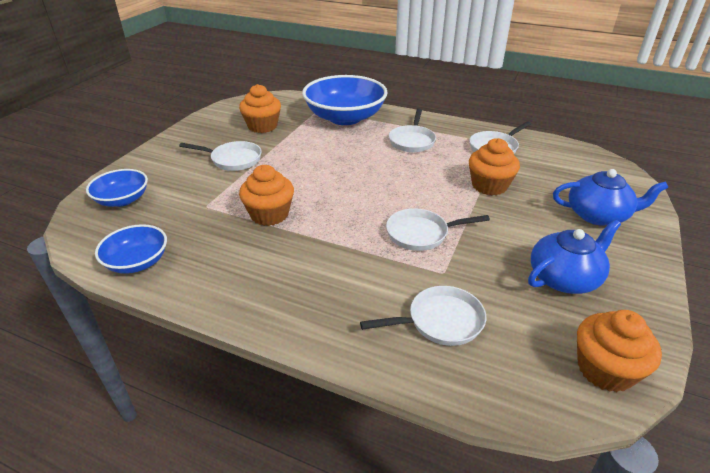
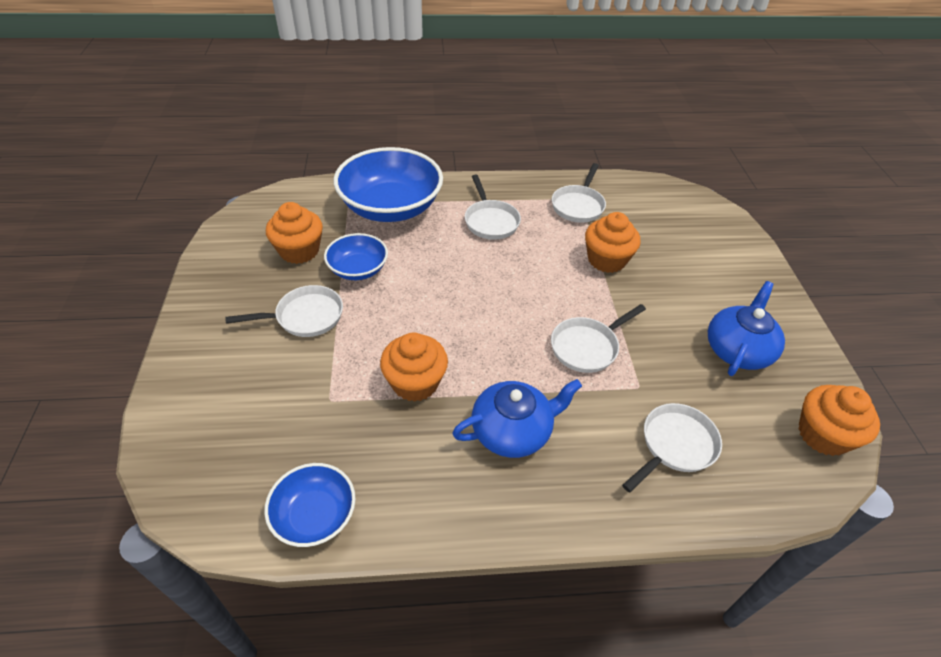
camera: 30 degrees left, 10 degrees up
(122, 200) = (210, 432): blue bowl -> blue bowl (358, 269)
(598, 215) = (718, 264): blue teapot -> blue teapot (512, 431)

